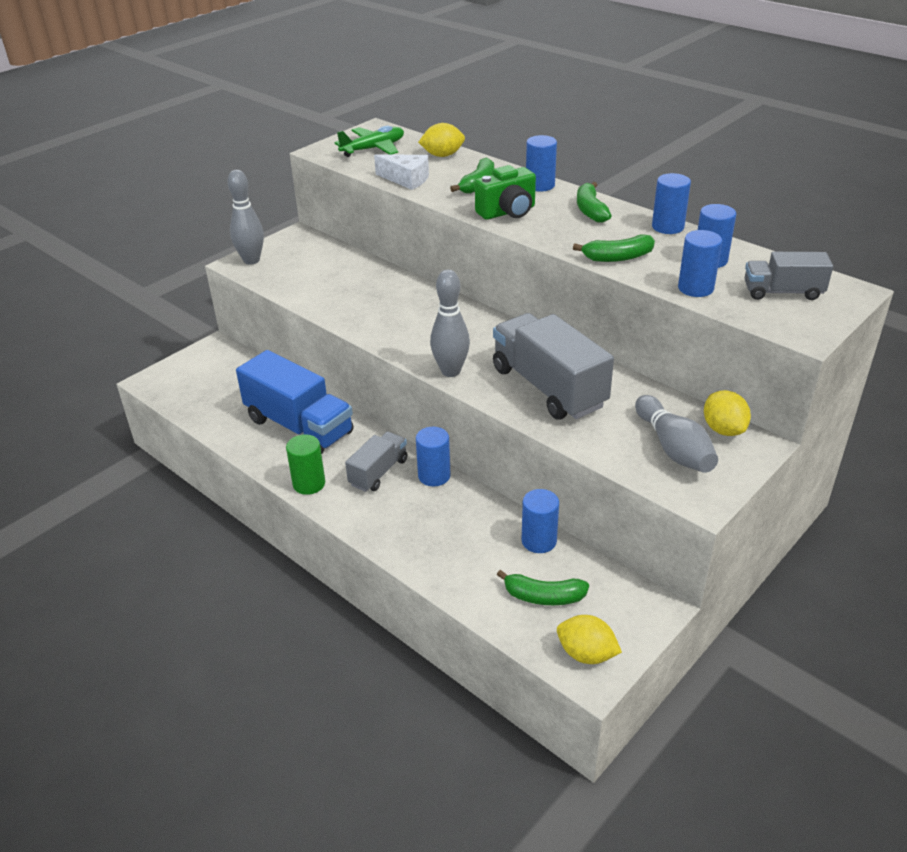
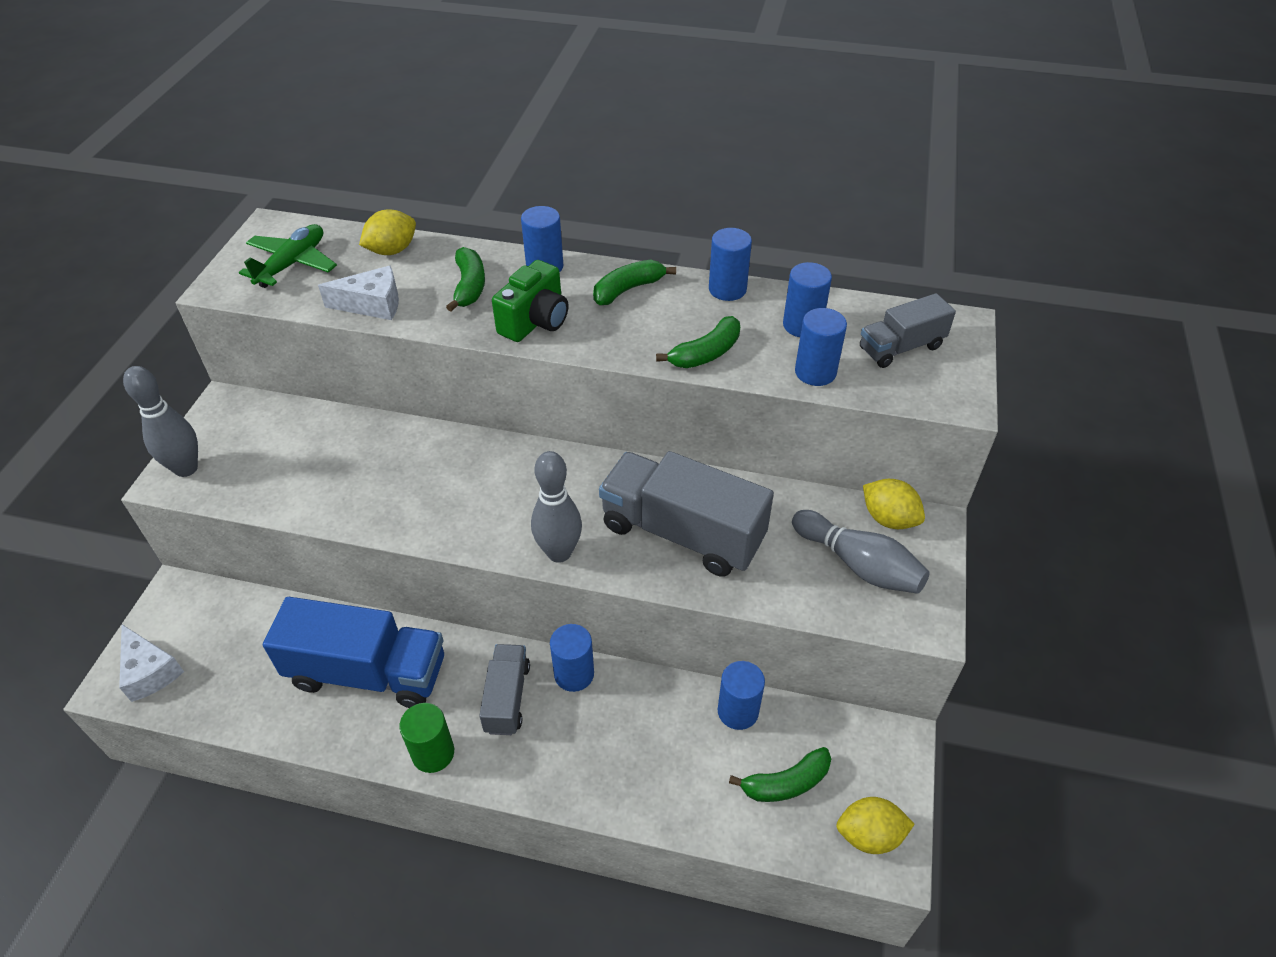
camera: 30 degrees left, 10 degrees up
(174, 381) = (150, 671): none -> white cheese
(590, 210) = (628, 289): green banana -> green banana turned 90 degrees clockwise

